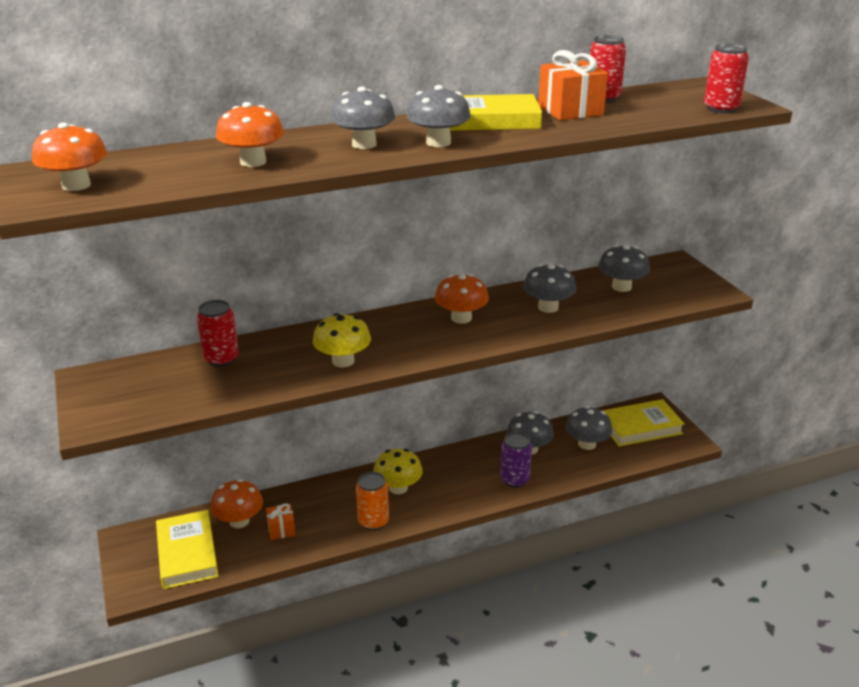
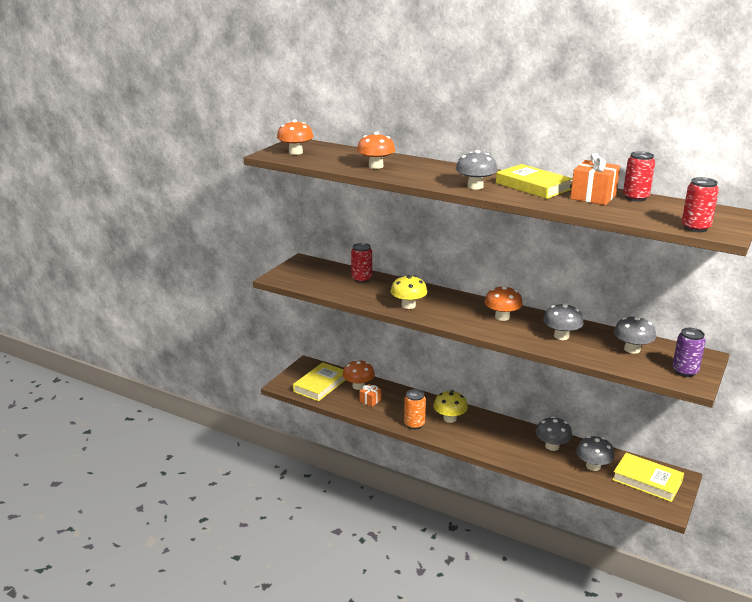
camera: 50 degrees right, 5 degrees down
(364, 144) = (440, 175): grey mushroom -> none
(514, 480) = (517, 454): purple can -> purple can (685, 371)

